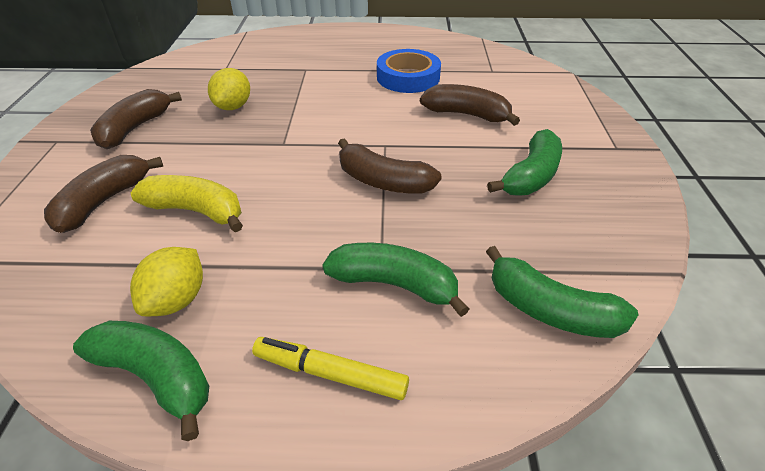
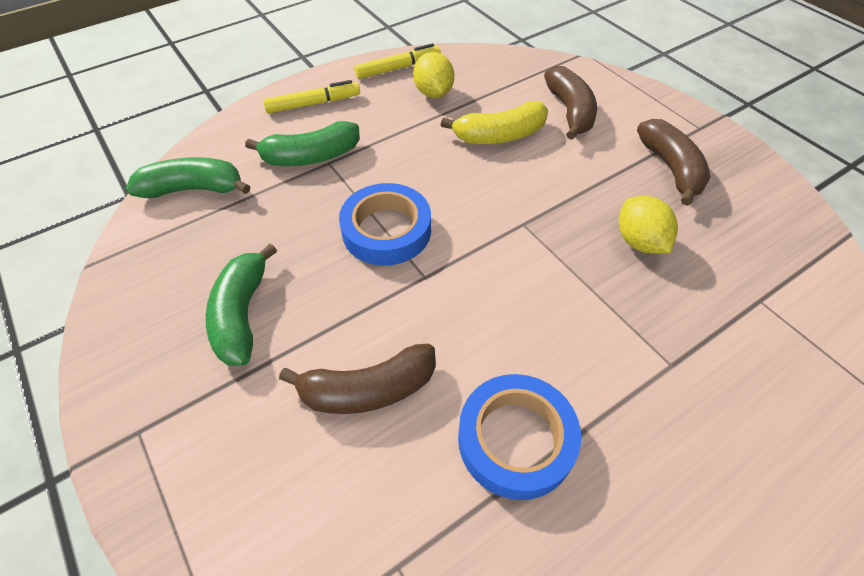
camera: 145 degrees right, 10 degrees up
(156, 377) = (398, 68): green banana -> yellow marker
(383, 181) = (386, 230): brown banana -> blue tape

